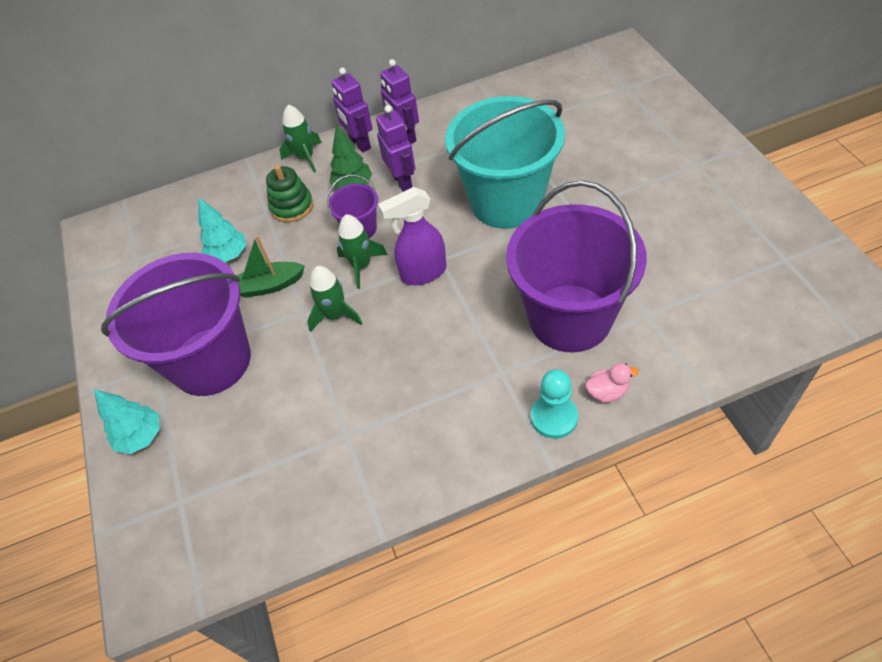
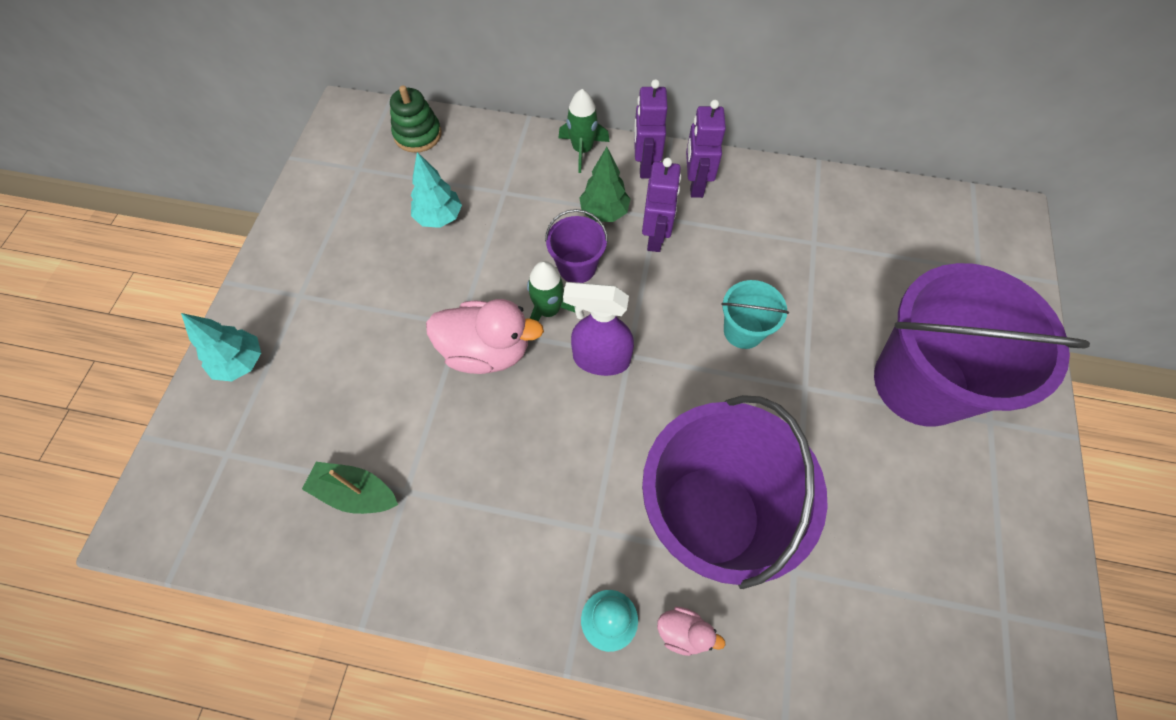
camera: 25 degrees right, 10 degrees up
(211, 361) = (348, 324): purple bucket -> purple bucket (920, 383)
(270, 285) = (452, 276): green boat -> green boat (355, 493)
(292, 207) = (531, 199): green stacking toy -> green stacking toy (418, 135)
(335, 315) = (487, 351): green rocket -> pink duck
(506, 202) = (743, 331): turquoise bucket -> turquoise bucket, size x0.45

